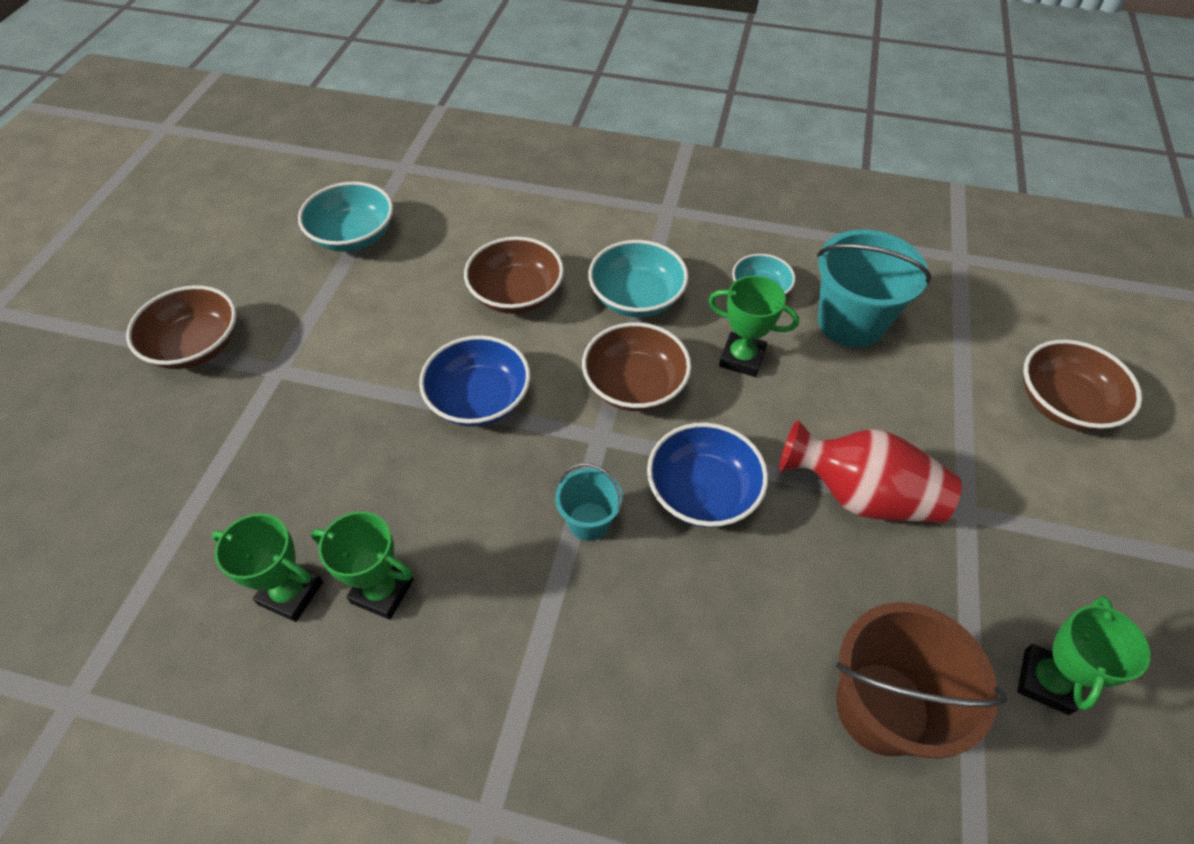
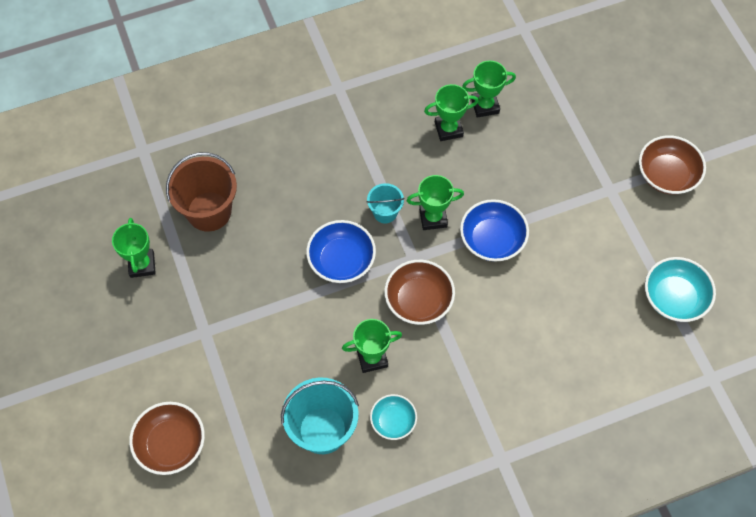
camera: 145 degrees right, 10 degrees up
(516, 294) = (535, 319): brown bowl -> none
(529, 472) = (433, 218): none -> green trophy
(636, 298) = (463, 364): turquoise bowl -> none
(861, 495) = (262, 308): red vase -> none

